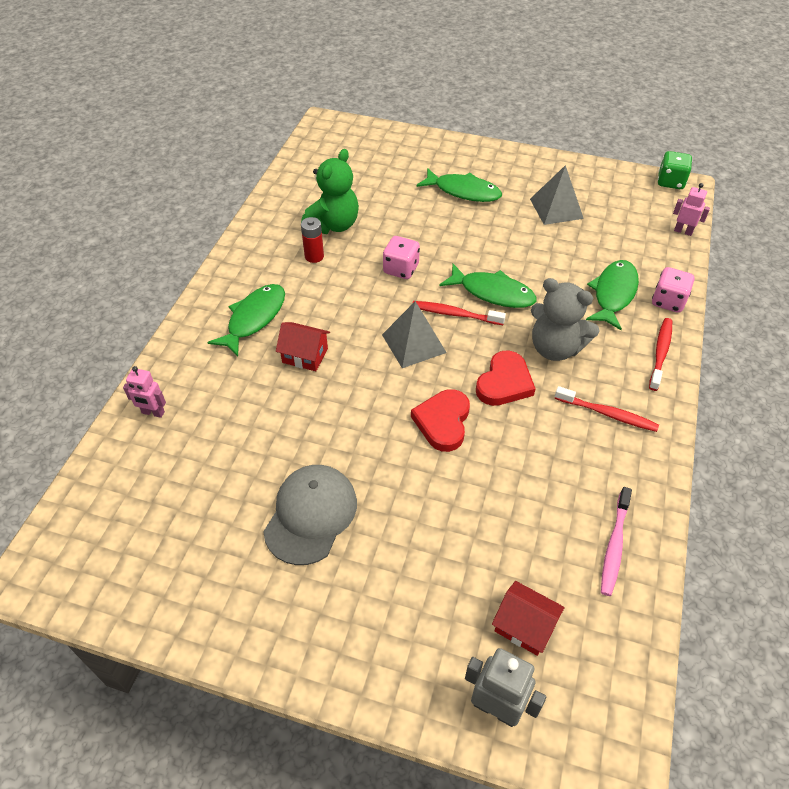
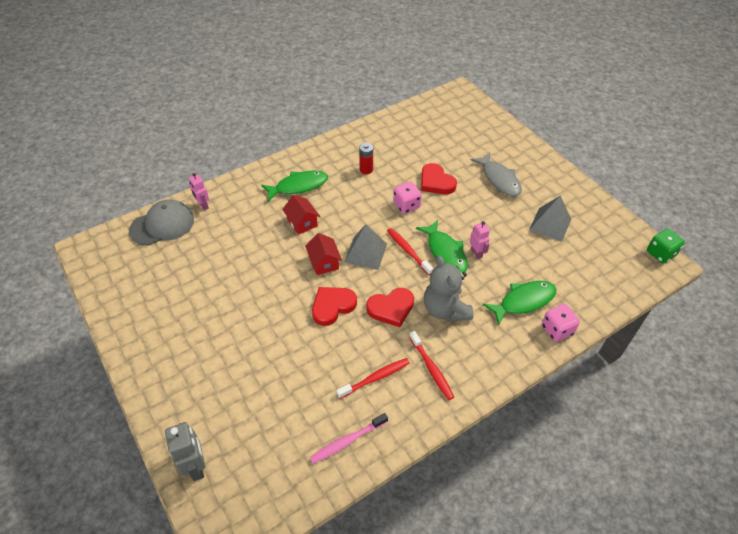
camera: 40 degrees right, 0 degrees up
(311, 515) = (217, 306): grey cap -> grey cap (162, 225)
(333, 225) = (396, 157): green teddy bear -> none
(404, 228) = (436, 182): none -> red heart
(463, 191) = (499, 179): green fish -> grey fish
(524, 626) = (254, 441): red house -> red house (324, 262)
(660, 353) = (510, 357): red toothbrush -> red toothbrush (375, 378)
(683, 231) = (627, 292): pink robot -> pink robot (476, 253)

